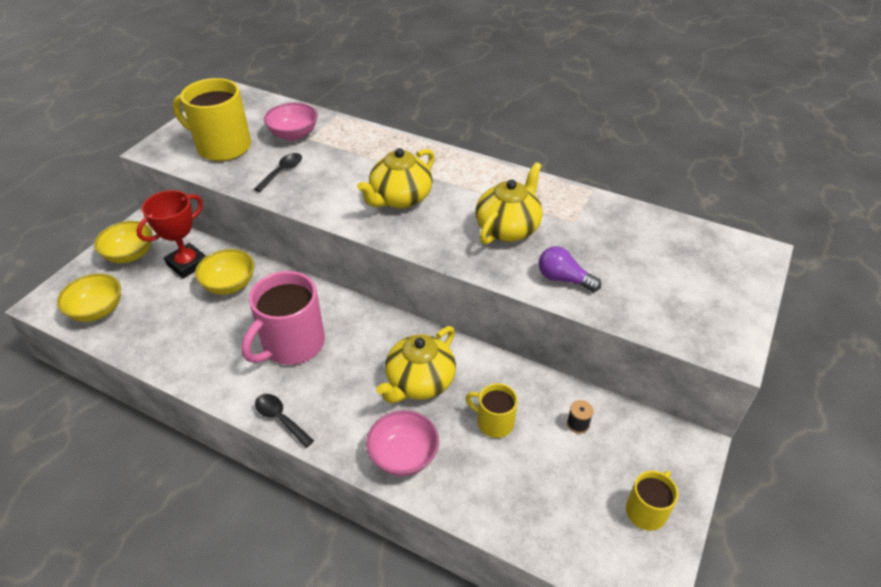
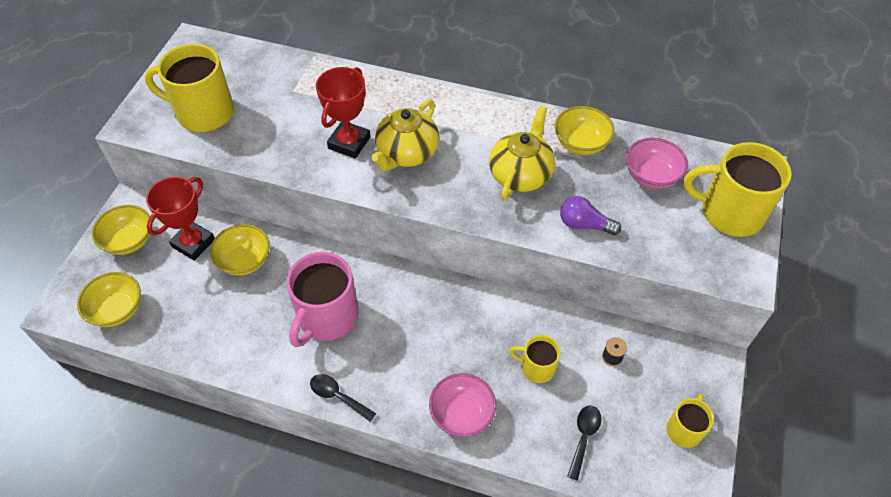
camera: 10 degrees left, 10 degrees up
(282, 172) = (277, 136): black spoon -> black spoon (583, 437)
(294, 134) = (275, 87): pink bowl -> pink bowl (651, 176)
(347, 184) = (349, 143): none -> red trophy
(419, 382) = (459, 338): yellow teapot -> none
(575, 209) = (581, 143): none -> yellow bowl
(722, 287) = (729, 212): none -> yellow mug

